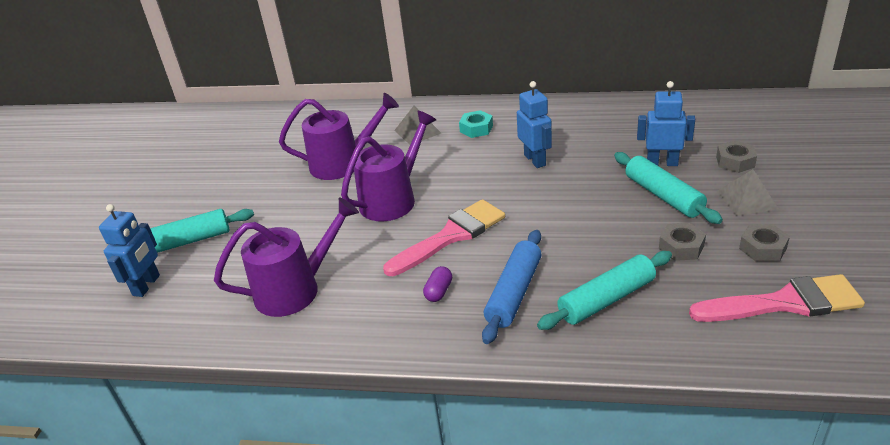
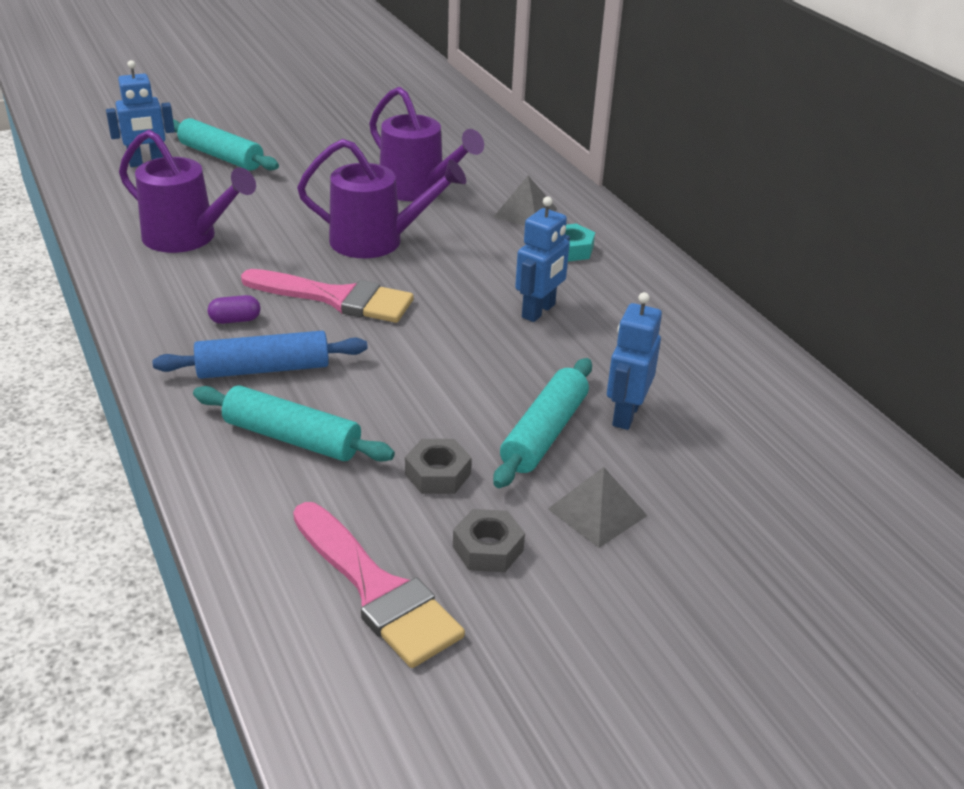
camera: 50 degrees right, 0 degrees up
(662, 163) = (625, 414): blue robot -> blue robot turned 135 degrees counterclockwise
(735, 162) = (690, 482): grey nut -> none

